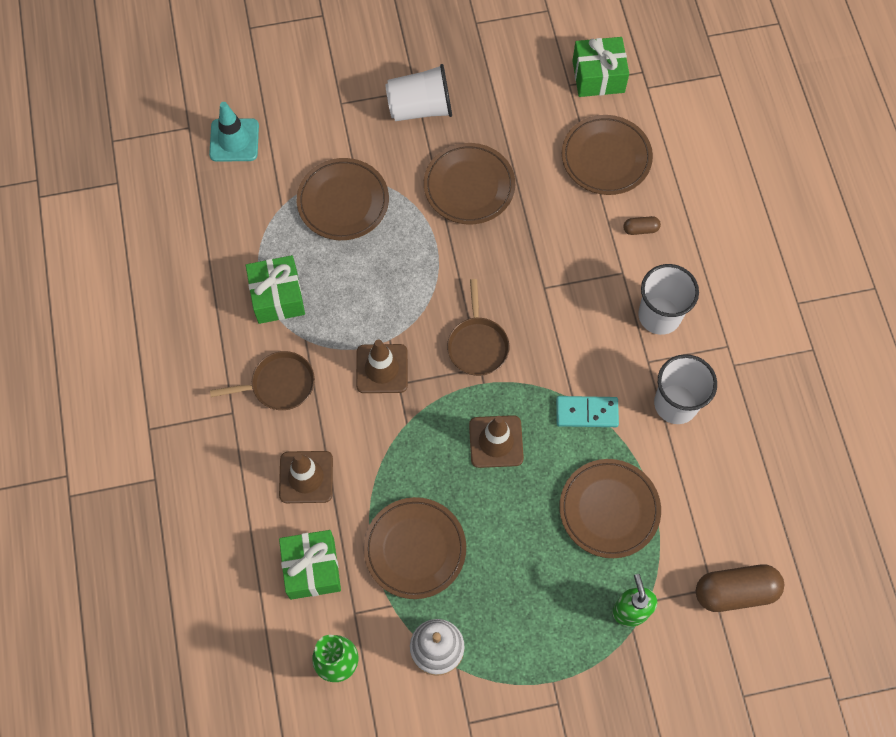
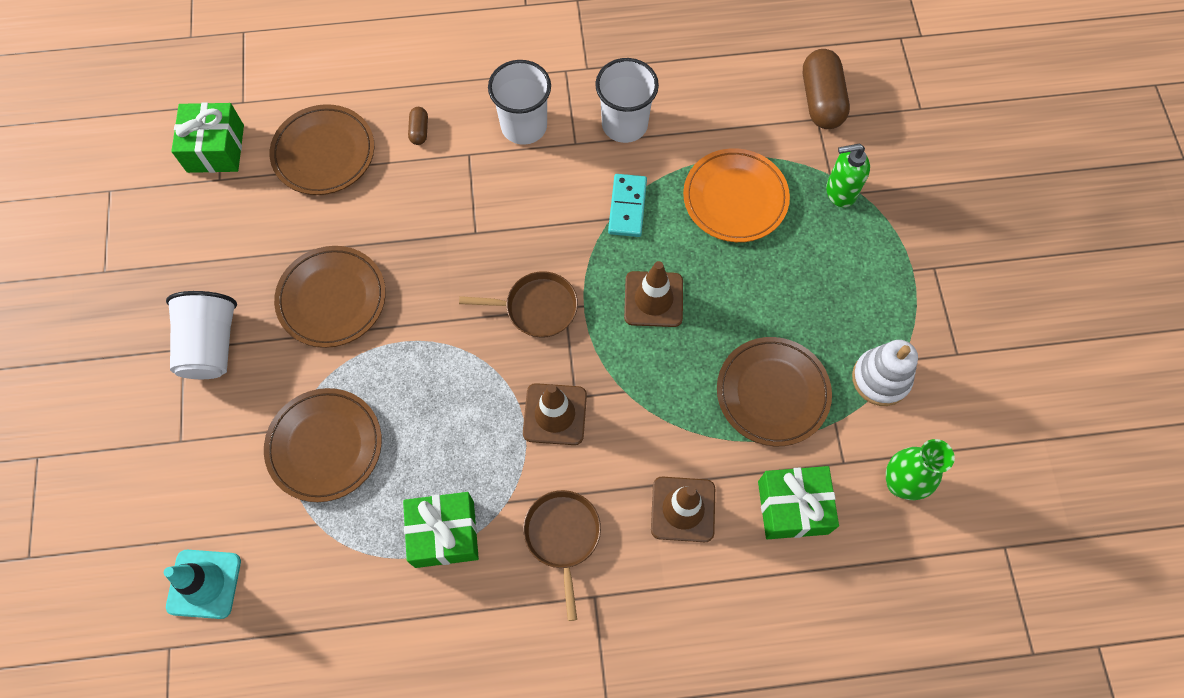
camera: 85 degrees left, 0 degrees up
(609, 509) = (735, 198): brown plate -> orange plate

